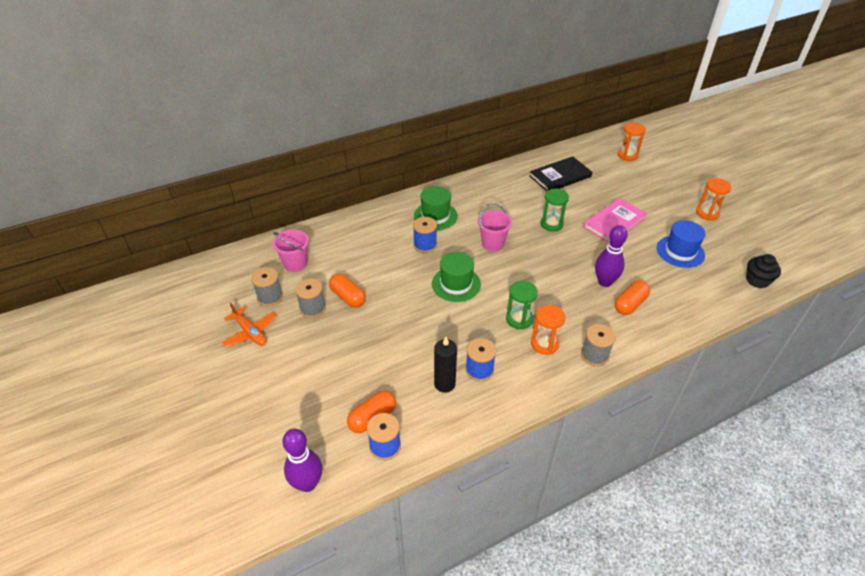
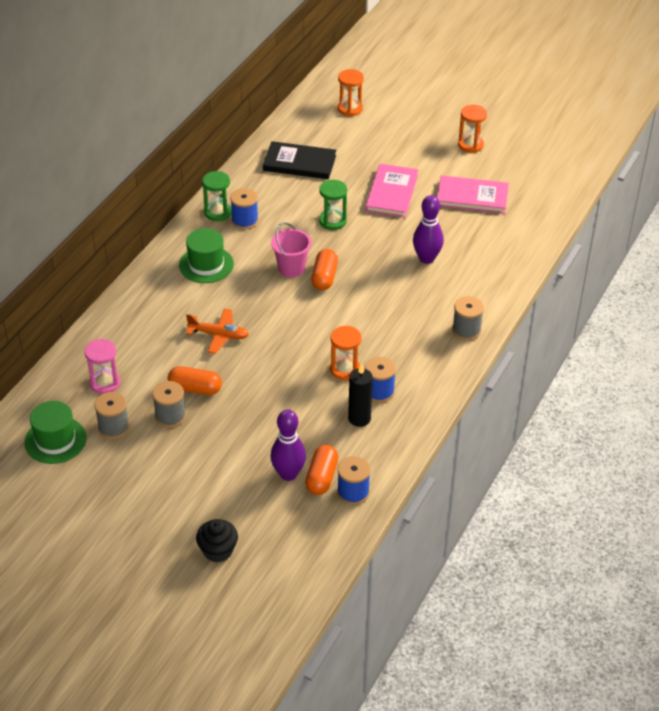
camera: 35 degrees left, 0 degrees up
(250, 332) = (130, 468): orange plane -> orange plane (219, 335)
(295, 264) = (105, 383): pink bucket -> pink hourglass
(307, 483) = (315, 553): purple bowling pin -> purple bowling pin (288, 474)
(425, 245) = (224, 301): blue spool -> blue spool (245, 221)
(456, 284) = (290, 325): green hat -> green hat (55, 440)
(519, 319) = (377, 330): green hourglass -> green hourglass (218, 212)
(544, 344) = (417, 341): orange hourglass -> orange hourglass (345, 369)
(560, 176) = (299, 163): black book -> black book turned 75 degrees clockwise
(629, 304) = (463, 269): orange capsule -> orange capsule (324, 277)
(680, 251) = (472, 197): blue hat -> pink book
(757, 280) = (554, 196): black cupcake -> black cupcake (218, 550)

